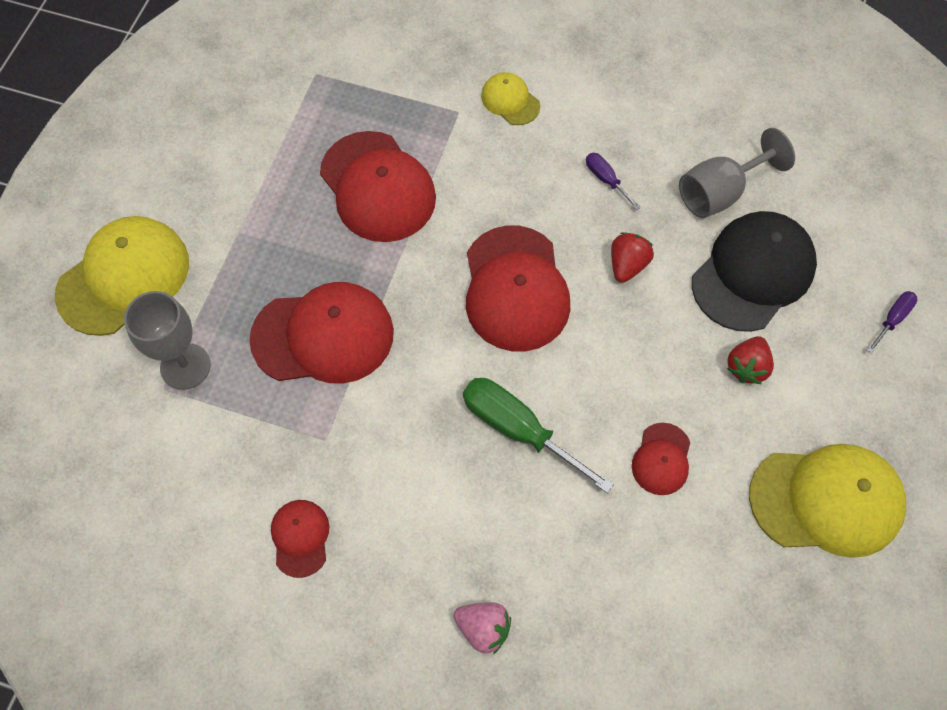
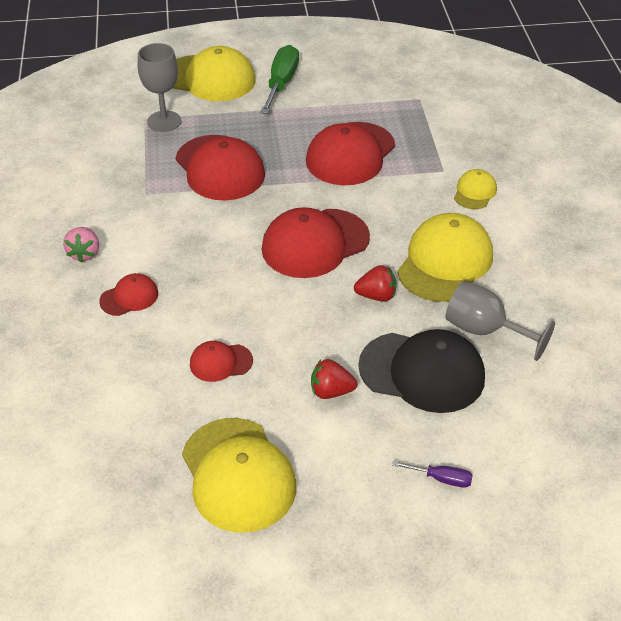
camera: 65 degrees right, 20 degrees down
(300, 538) = (73, 205): red cap -> red cap (129, 297)
(483, 628) = (45, 307): pink strawberry -> pink strawberry (84, 253)
(518, 429) = (202, 279): green screwdriver -> green screwdriver (281, 83)
(606, 179) = (445, 262): purple screwdriver -> yellow cap

